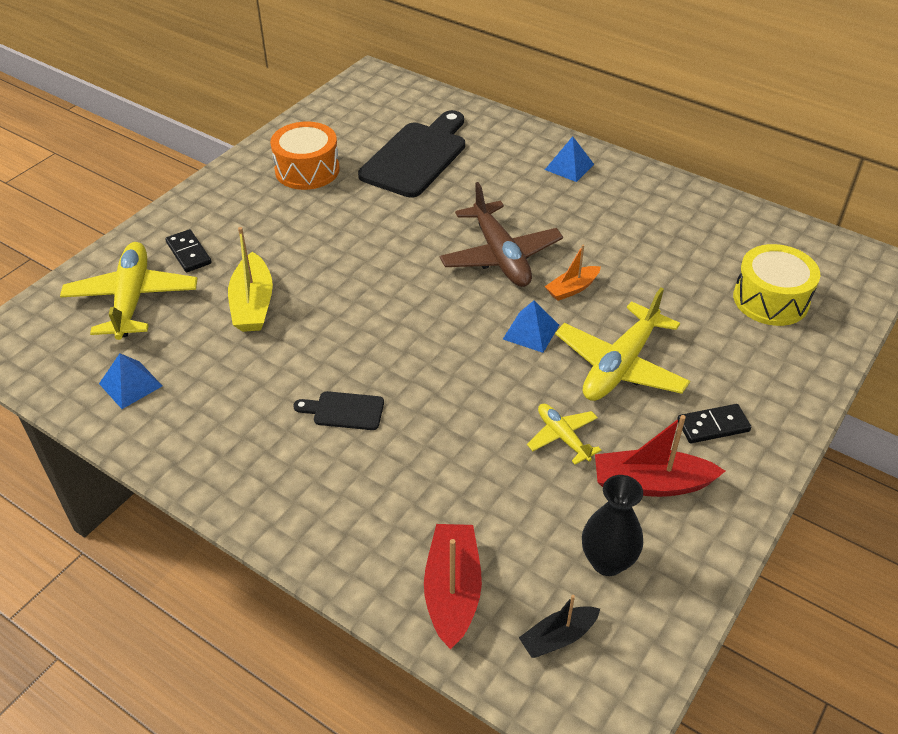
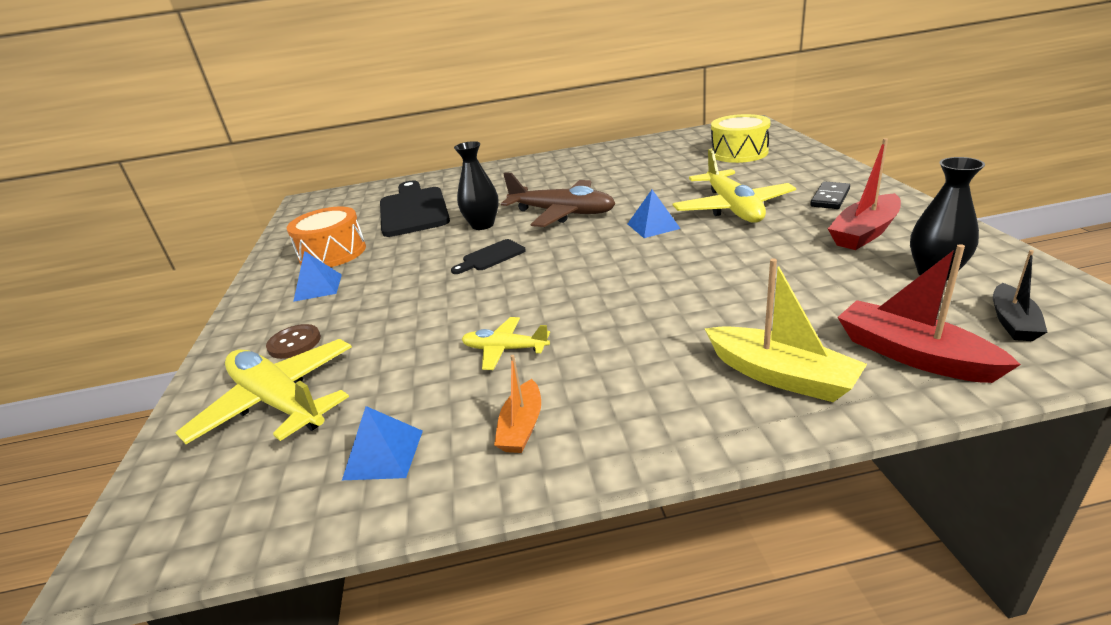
camera: 40 degrees left, 15 degrees down
(188, 253) = (294, 343): black domino -> brown button
(253, 304) = (418, 332): yellow boat -> yellow boat (781, 376)
(344, 411) = (619, 331): black cutting board -> black cutting board (491, 257)
(431, 221) = (482, 225): none -> black vase
(562, 437) = (777, 248): yellow plane -> yellow plane (505, 349)
(569, 166) = (526, 169): blue pyramid -> blue pyramid (318, 287)
(572, 289) = (635, 201): orange boat -> orange boat (522, 427)

